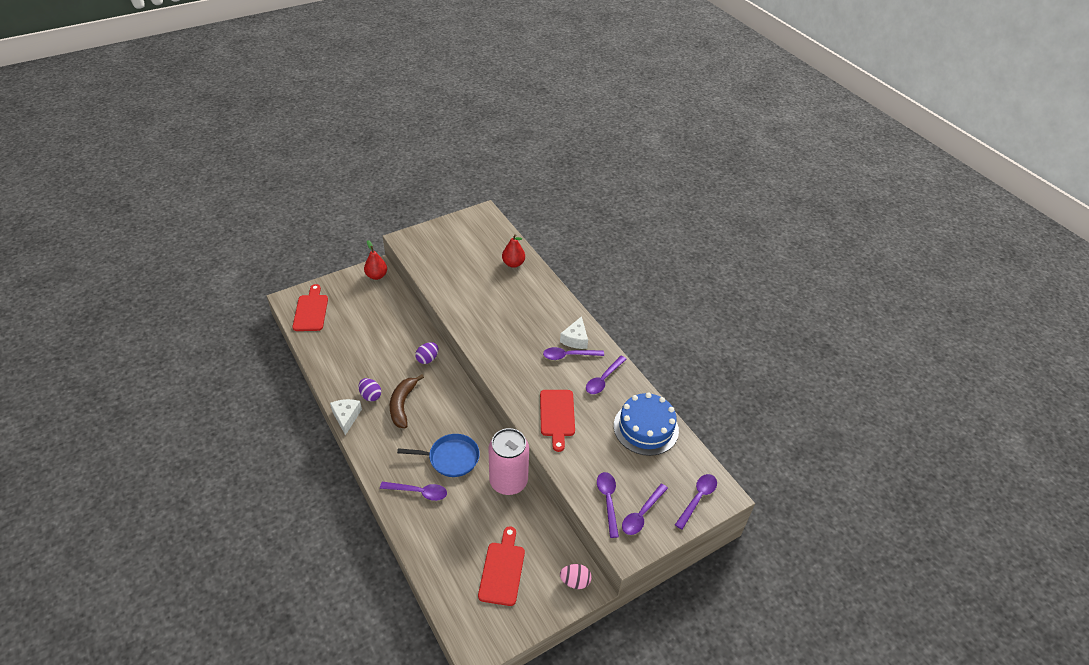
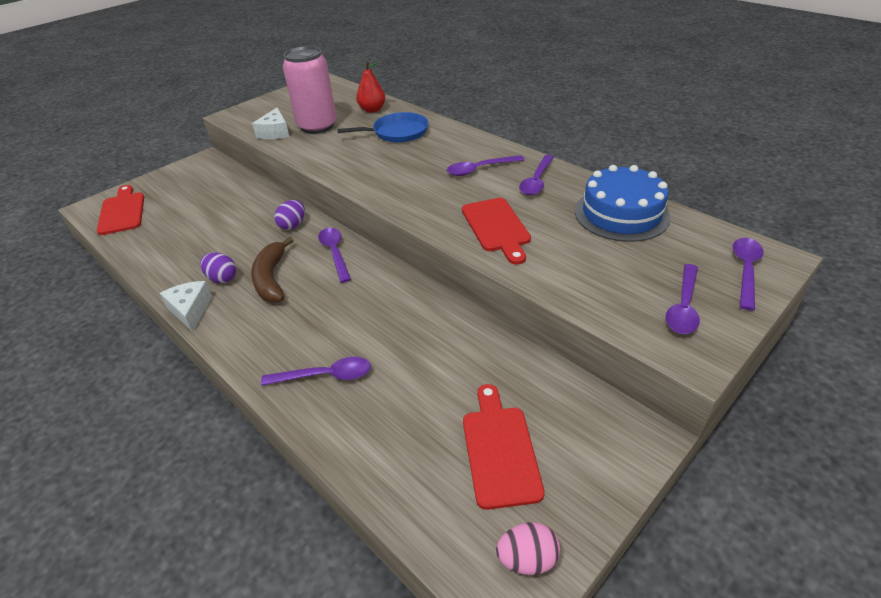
camera: 10 degrees left, 5 degrees down
(376, 276) = (205, 165): red pear -> none
(451, 458) = (361, 322): blue pan -> blue pan (397, 132)
(508, 481) = (456, 329): pink can -> pink can (317, 126)
(575, 339) = (480, 154): white cheese -> white cheese (275, 132)
(575, 581) = (622, 435): pink egg -> pink egg (527, 559)
(608, 501) = (624, 303): purple spoon -> purple spoon (335, 253)

